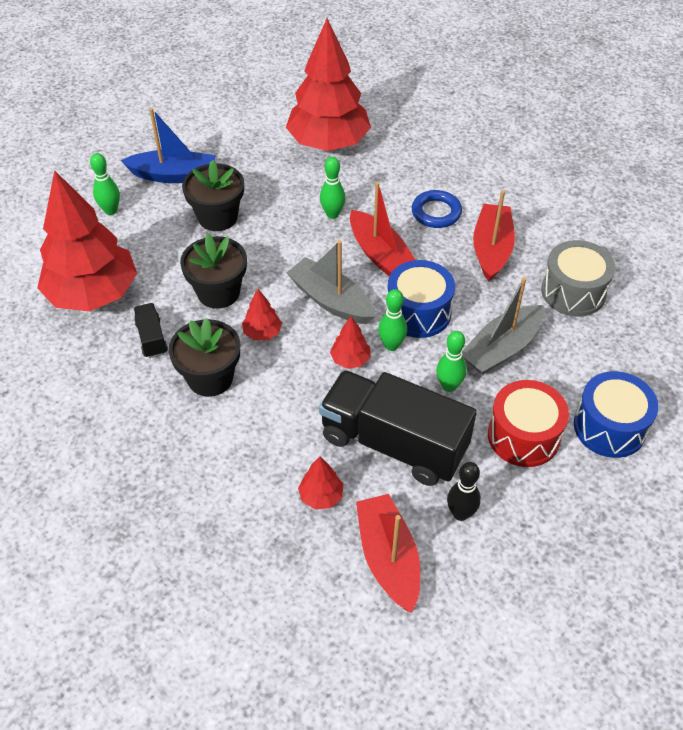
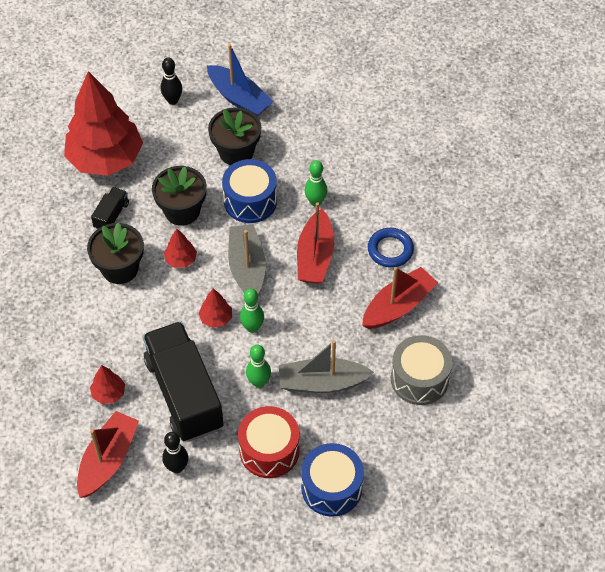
camera: 40 degrees right, 5 degrees up
(110, 210) = (173, 100): green bowling pin -> black bowling pin
(328, 143) = (373, 140): red tree -> none
(418, 312) = (295, 317): blue drum -> blue drum (250, 201)

